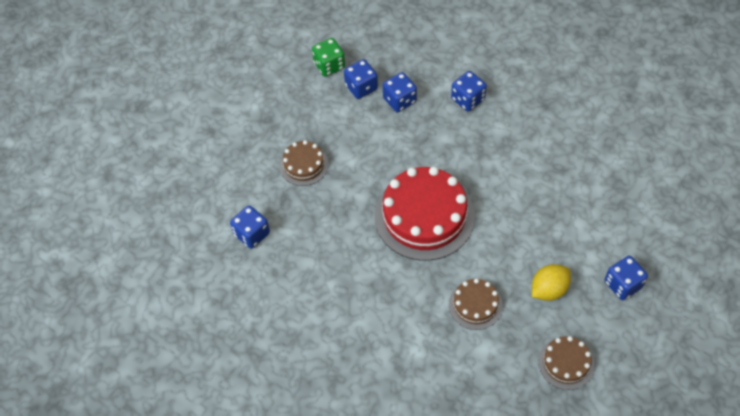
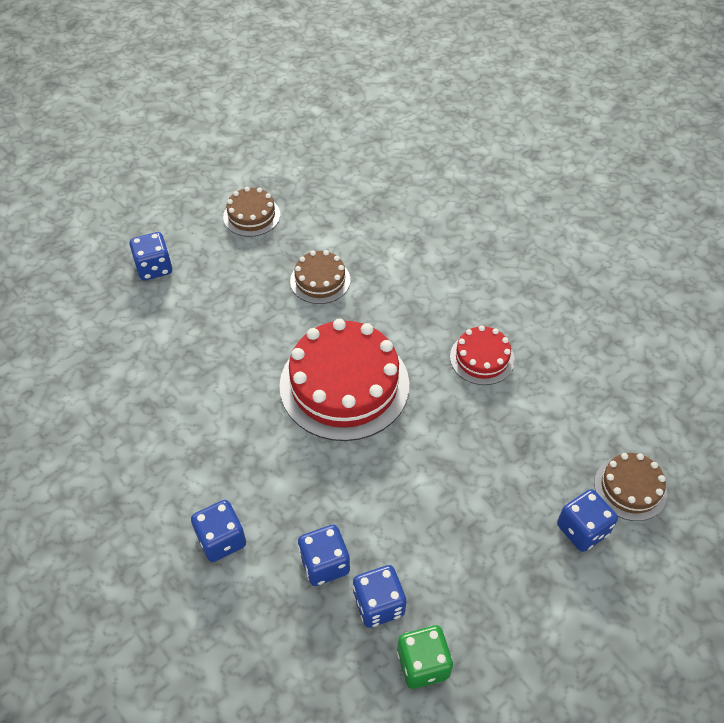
camera: 170 degrees left, 5 degrees down
(252, 234) = (571, 410): blue dice -> blue dice (582, 529)
(304, 165) = (490, 490): brown cake -> brown cake (630, 488)
(324, 261) = (482, 358): none -> red cake
(549, 290) = (235, 278): yellow lemon -> none

